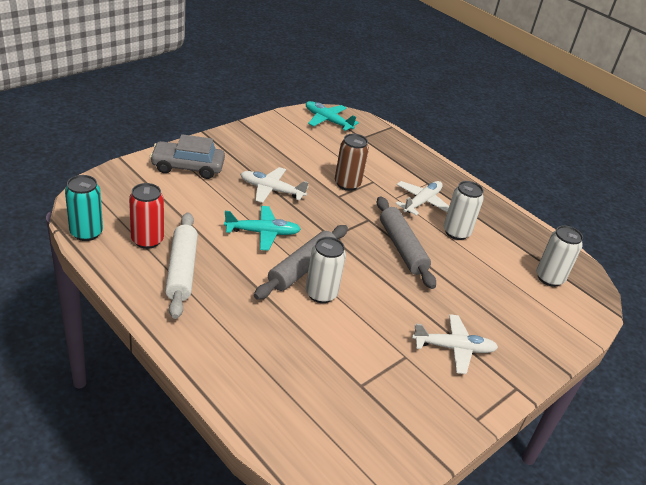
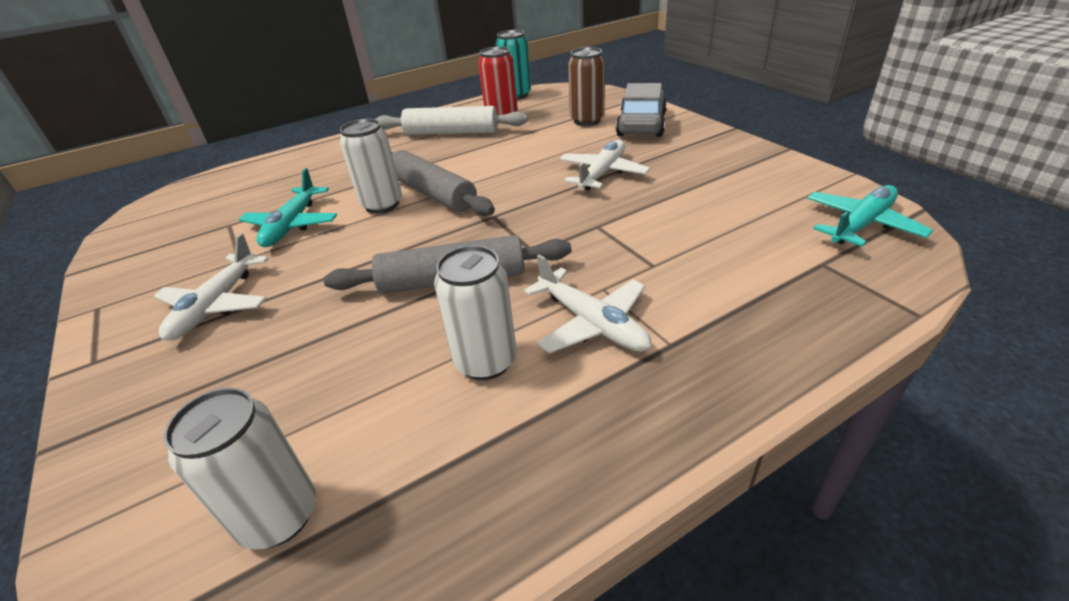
camera: 110 degrees right, 0 degrees up
(262, 233) = (507, 169): turquoise plane -> turquoise plane (292, 225)
(347, 184) = (635, 236): brown can -> brown can (587, 120)

